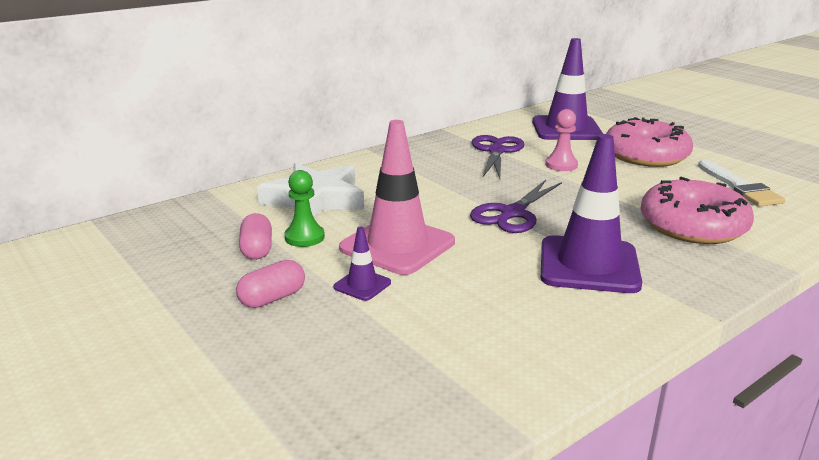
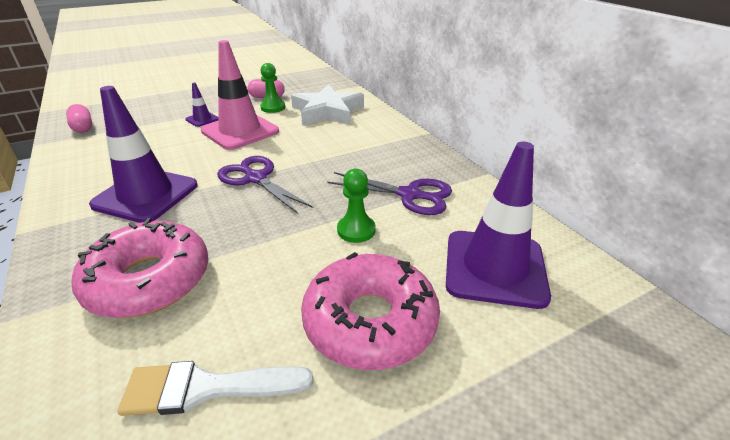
camera: 100 degrees right, 10 degrees up
(272, 298) = (211, 100): pink capsule -> pink capsule (83, 127)
(561, 165) = (356, 230): pink pawn -> green pawn

